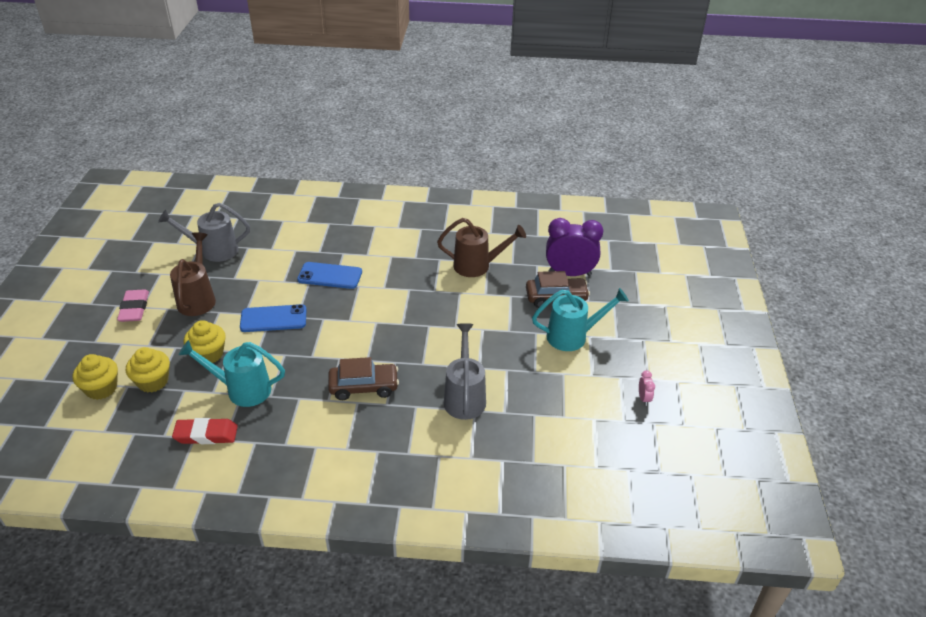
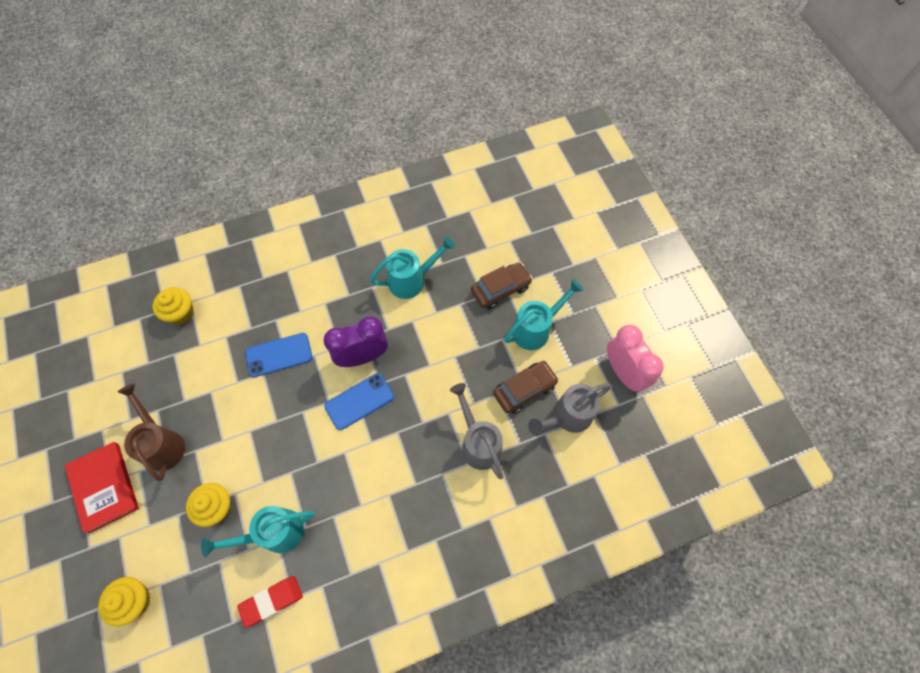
camera: 25 degrees left, 25 degrees up
(134, 308) = (104, 487): pink eraser -> red book
(153, 381) = (181, 566): yellow cupcake -> yellow cupcake (180, 313)
(214, 250) = (141, 374): grey watering can -> grey watering can (567, 416)
(273, 319) = (254, 434): blue phone -> blue phone (359, 401)
(364, 387) = (385, 475): brown car -> brown car (524, 389)
(477, 266) = (412, 280): brown watering can -> turquoise watering can
(569, 273) = (498, 254): purple clock -> purple clock (362, 356)
(644, 398) = (623, 372): pink clock -> pink clock, size x2.46

